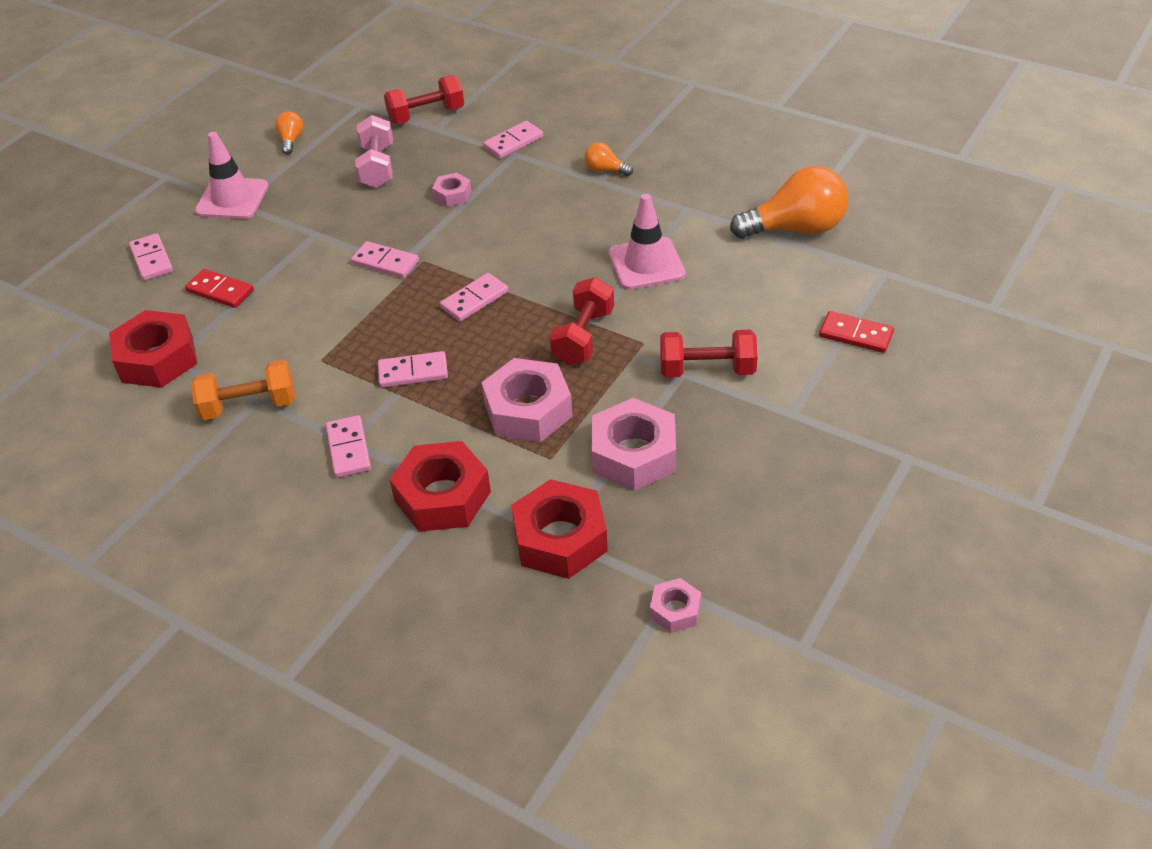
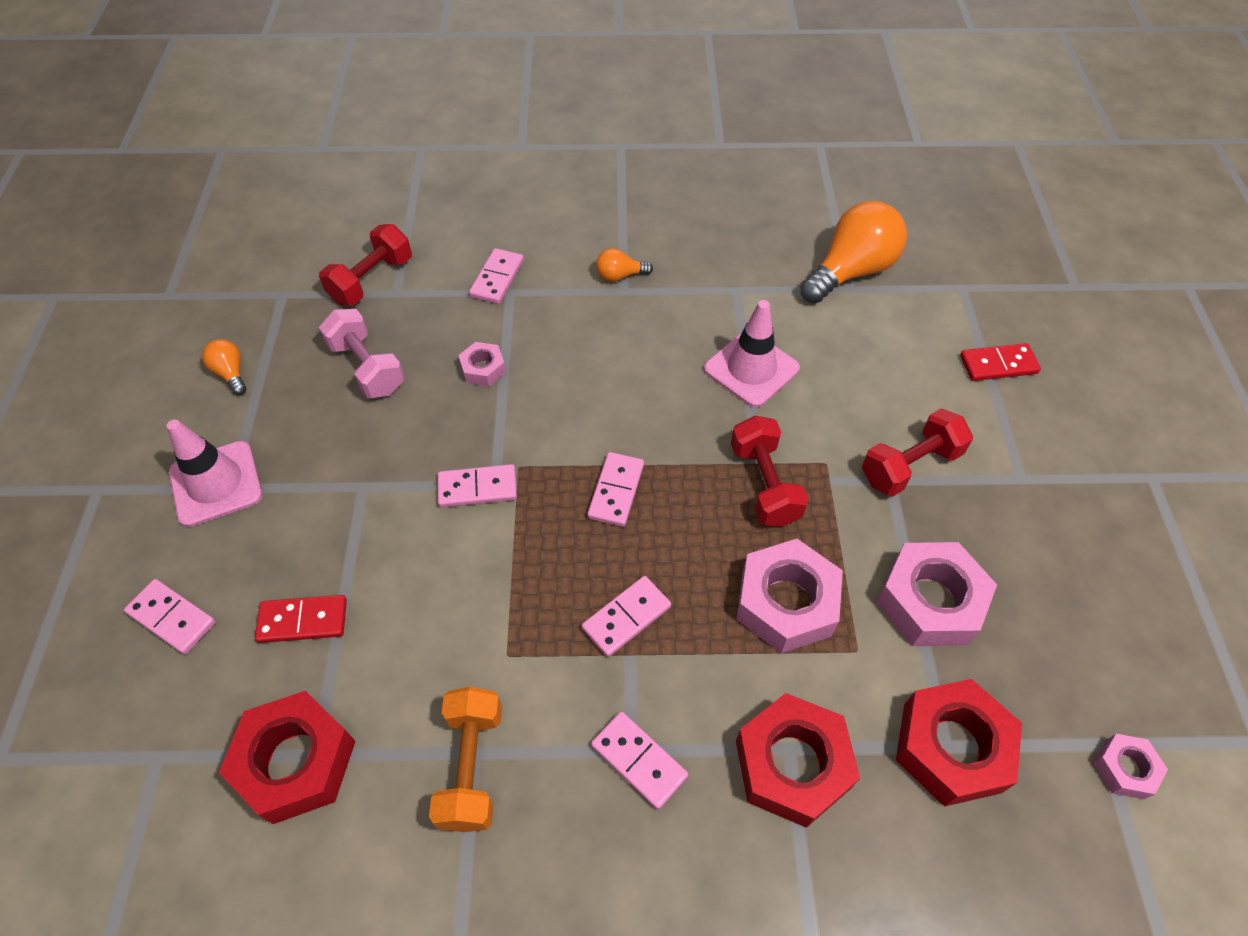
camera: 35 degrees left, 10 degrees up
(249, 406) = (471, 766): orange dumbbell -> orange dumbbell turned 45 degrees counterclockwise

